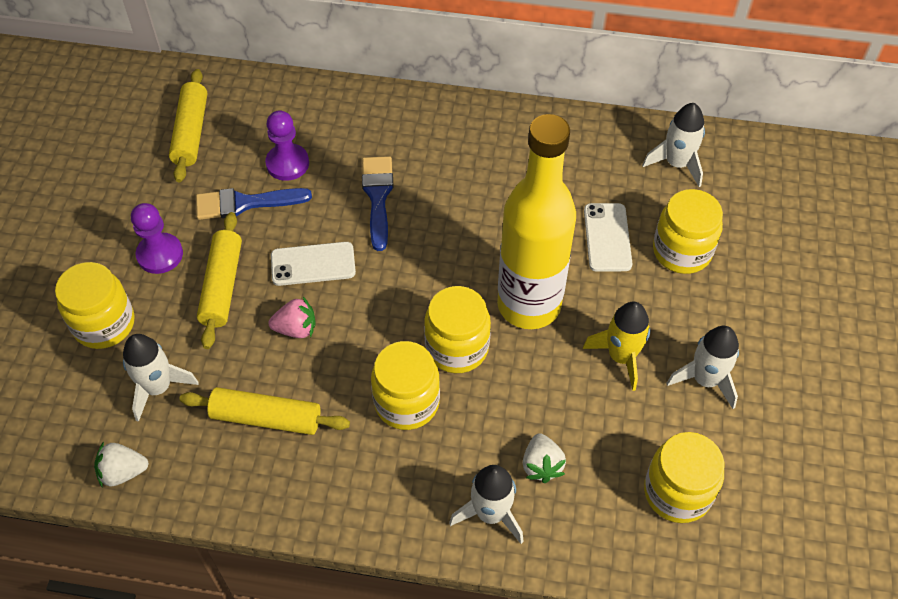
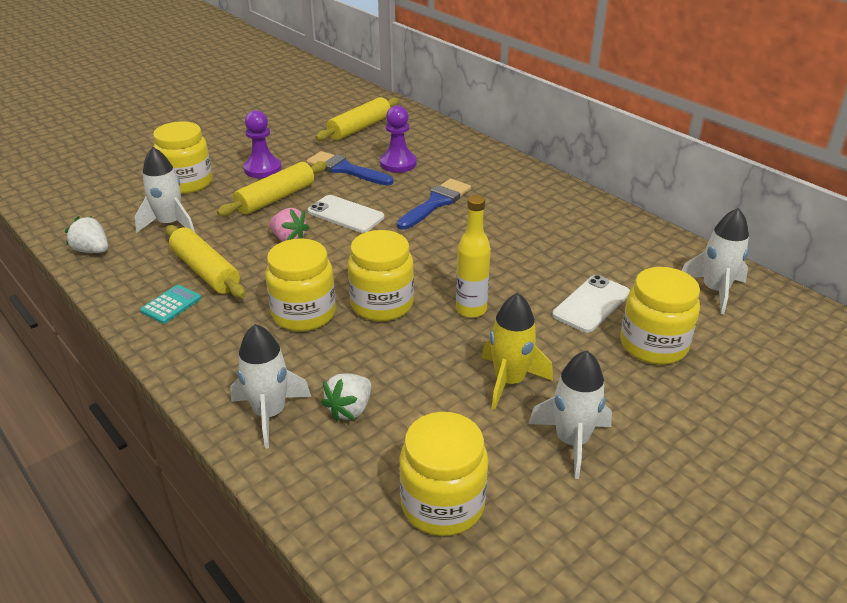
camera: 40 degrees right, 20 degrees down
(283, 475) = (171, 305): none -> turquoise calculator
(529, 305) = (471, 310): yellow bottle -> yellow bottle, size x0.47

